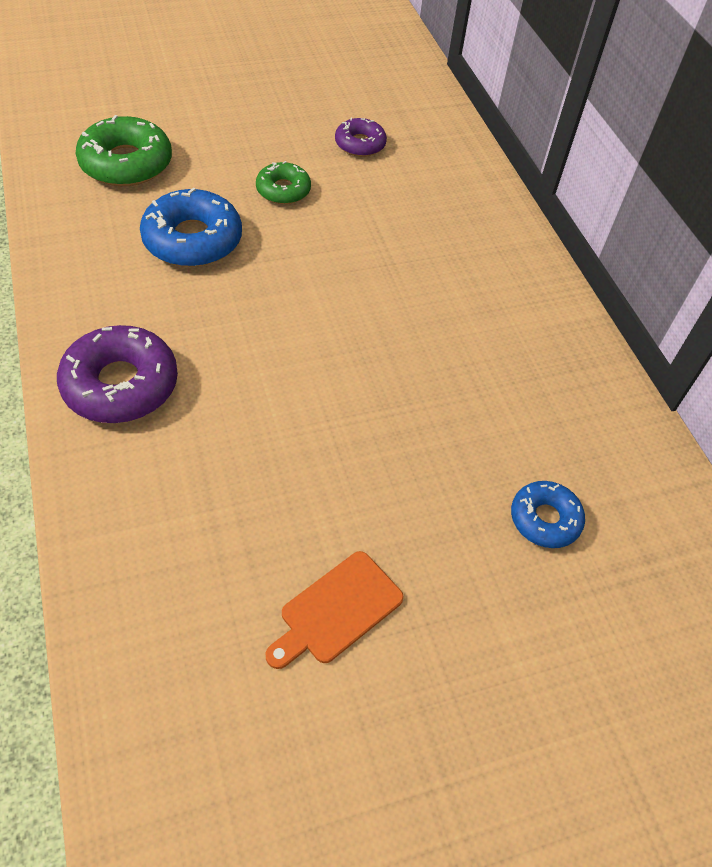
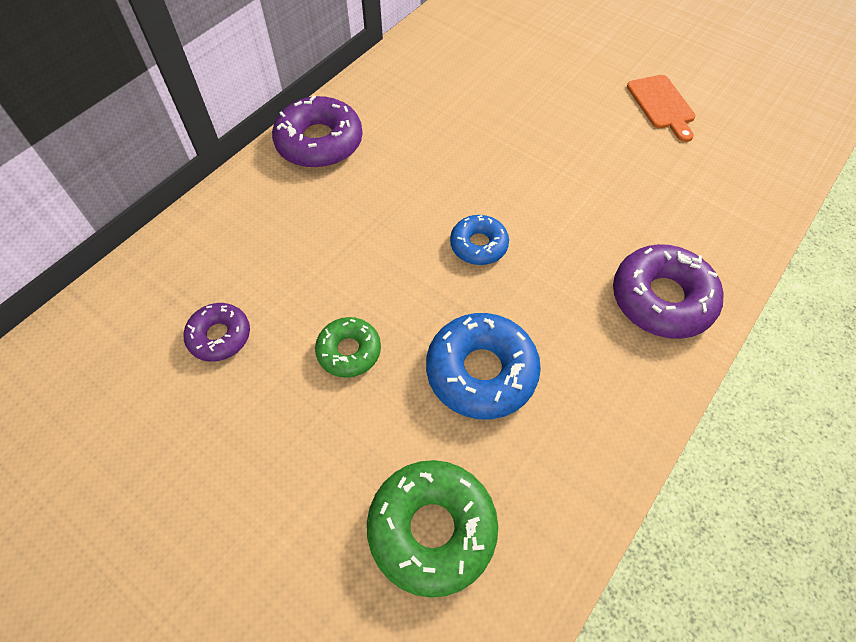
camera: 120 degrees left, 5 degrees up
(337, 610) = (662, 105): orange cutting board -> orange cutting board turned 60 degrees clockwise
(522, 276) = (319, 142): none -> purple donut
(545, 519) = (518, 57): blue donut -> blue donut (478, 245)

